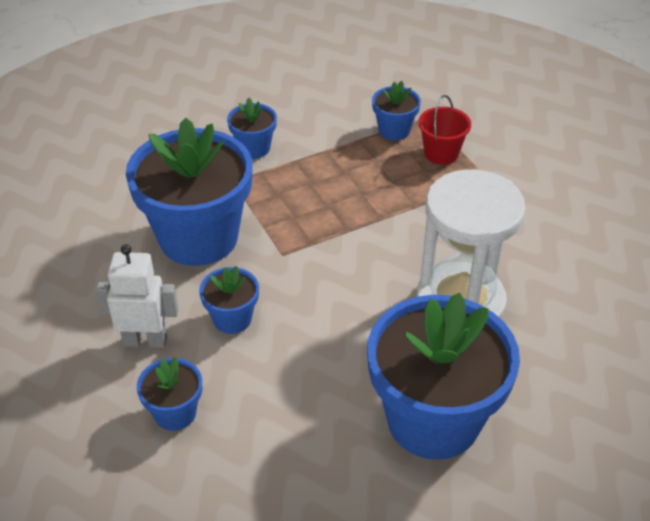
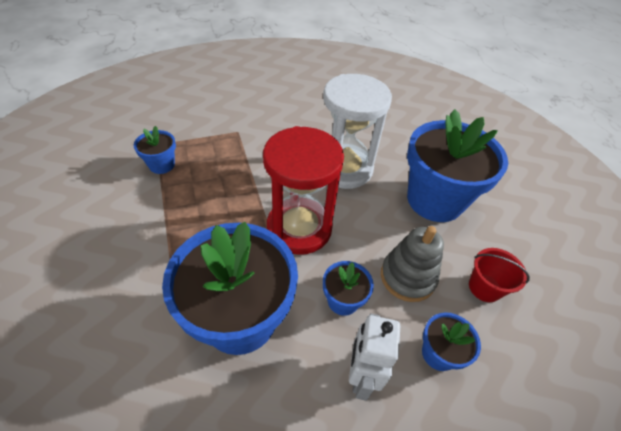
camera: 85 degrees left, 5 degrees up
(254, 148) = (134, 259): blue flower pot -> none
(278, 382) = (407, 277): none -> grey stacking toy
(330, 267) = (299, 228): none -> red hourglass
(441, 153) = (201, 146): red bucket -> red bucket (484, 287)

